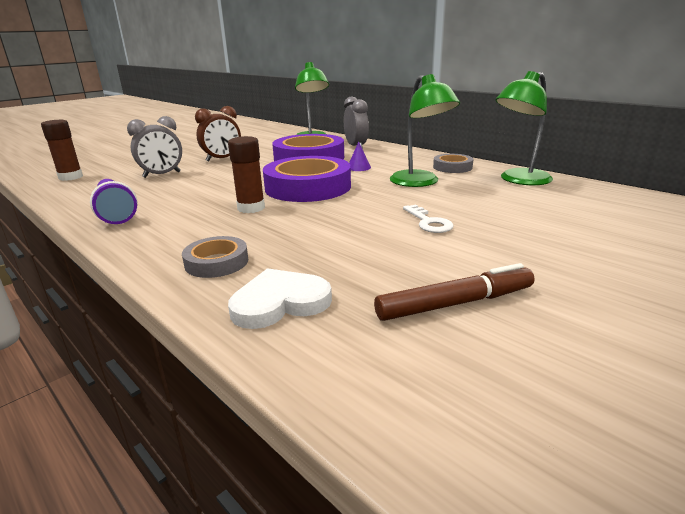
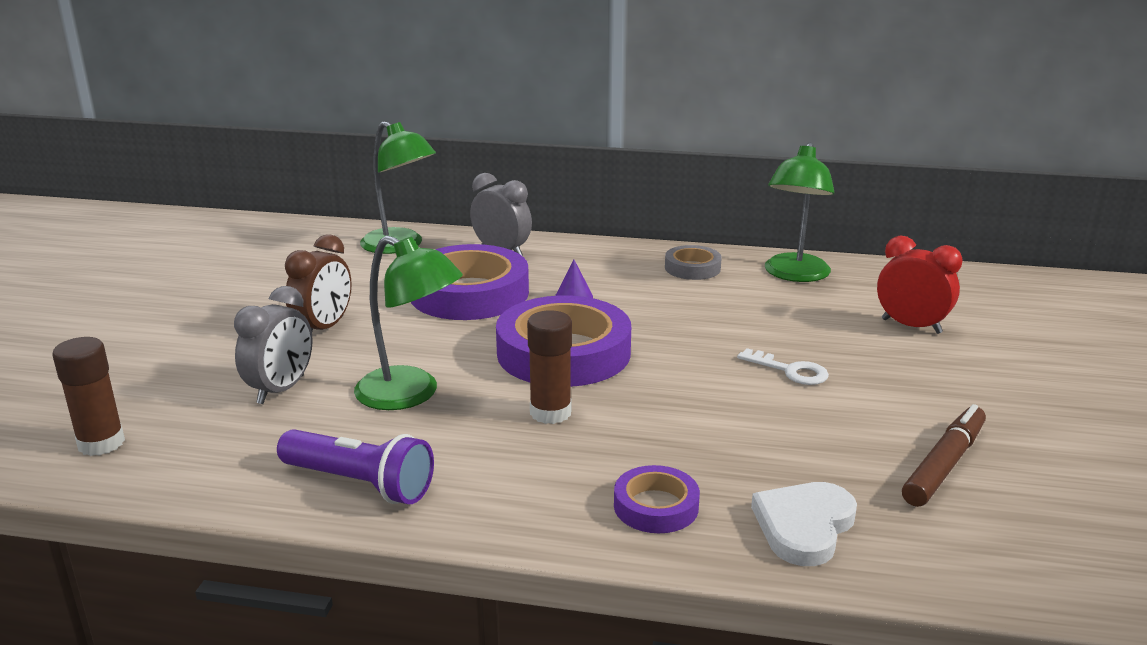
camera: 35 degrees left, 0 degrees up
(216, 262) = (656, 506): grey tape -> purple tape
(420, 182) = (692, 307): green lamp -> green lamp (411, 394)
(570, 220) = (911, 326): none -> red clock

